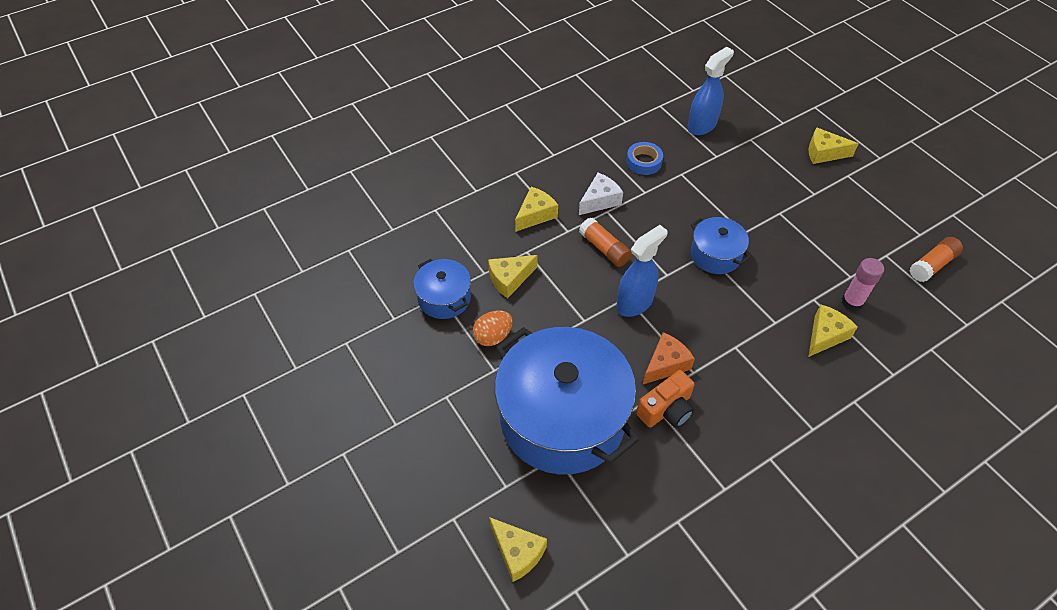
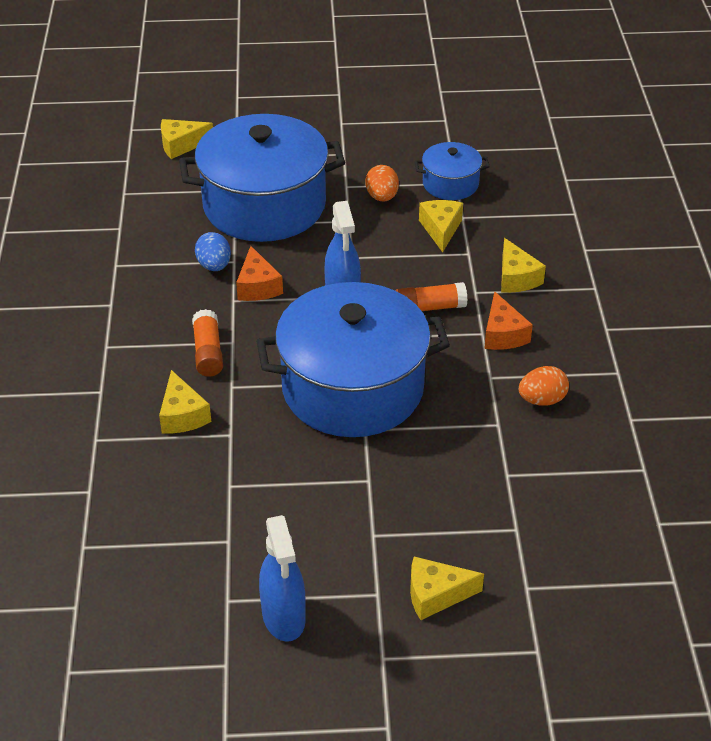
camera: 120 degrees right, 10 degrees down
(600, 200) = (503, 334): white cheese -> orange cheese
(644, 162) = (542, 400): blue tape -> orange egg
(666, 409) = (214, 266): orange camera -> blue egg
(702, 125) = (575, 491): blue spray bottle -> blue spray bottle (283, 617)
(715, 255) = (353, 388): blue pot -> blue pot, size x2.13
(824, 153) = (436, 595): yellow cheese -> yellow cheese turned 135 degrees counterclockwise
(852, 302) = (198, 463): pink glue stick -> none
(932, 265) = (177, 576): orange glue stick -> orange glue stick (208, 352)

